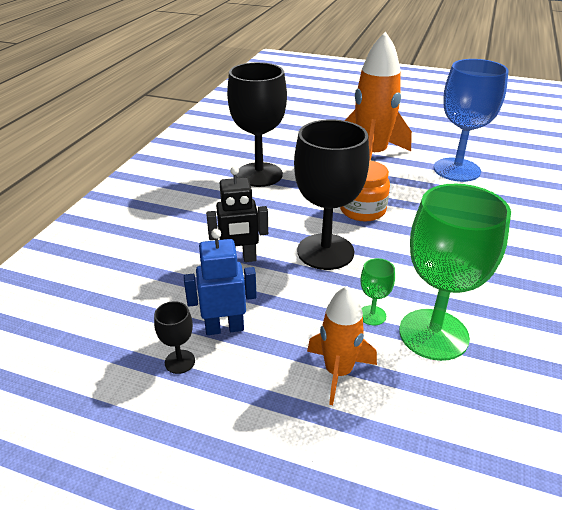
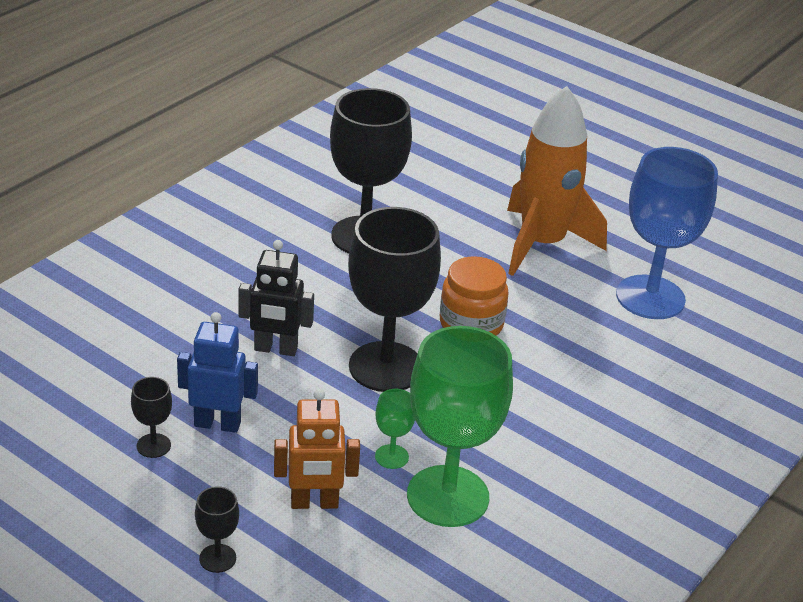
camera: 15 degrees right, 0 degrees up
(286, 452) = (217, 558): none -> black goblet
(338, 372) = (314, 503): orange rocket -> orange robot

